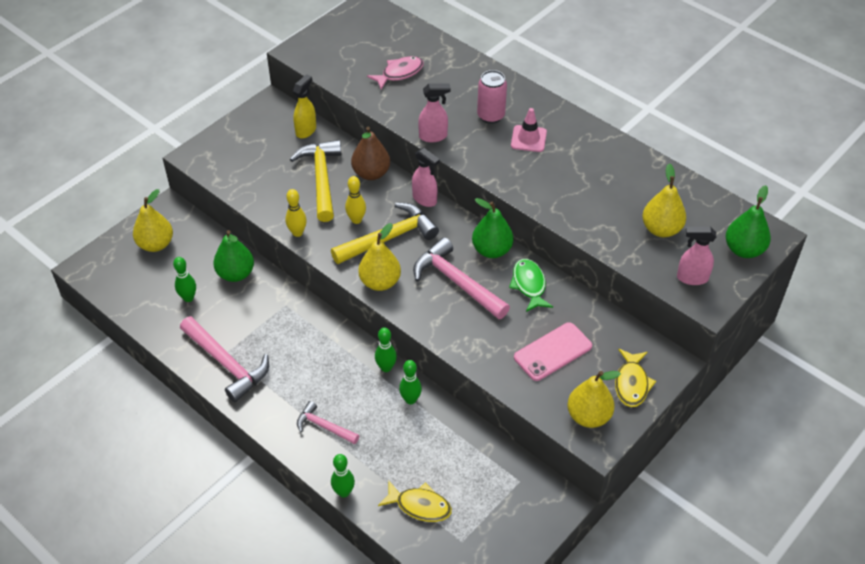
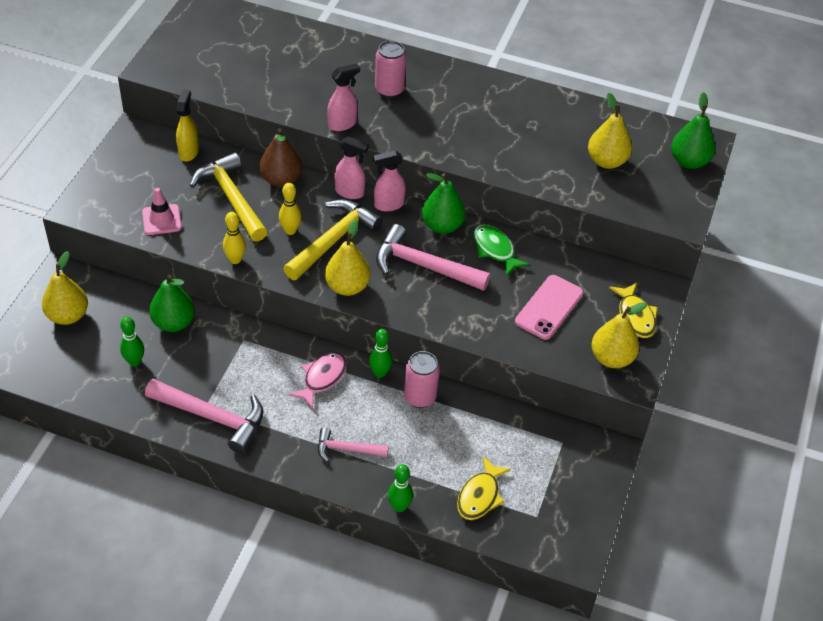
camera: 25 degrees left, 0 degrees up
(399, 73) = (273, 68): pink fish -> pink fish (322, 378)
(410, 400) = (420, 397): green bowling pin -> pink can
(419, 506) = (480, 496): yellow fish -> yellow fish turned 120 degrees clockwise
(528, 139) = (438, 104): pink traffic cone -> pink traffic cone (161, 220)
(691, 278) = (656, 200): pink spray bottle -> pink spray bottle (388, 205)

